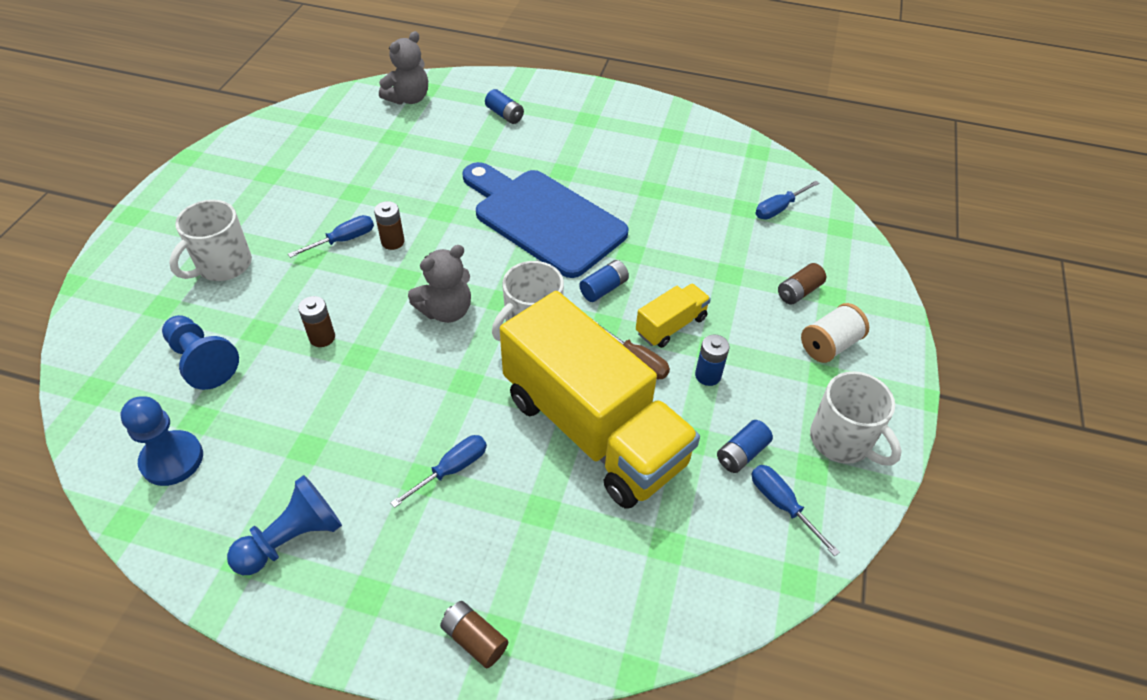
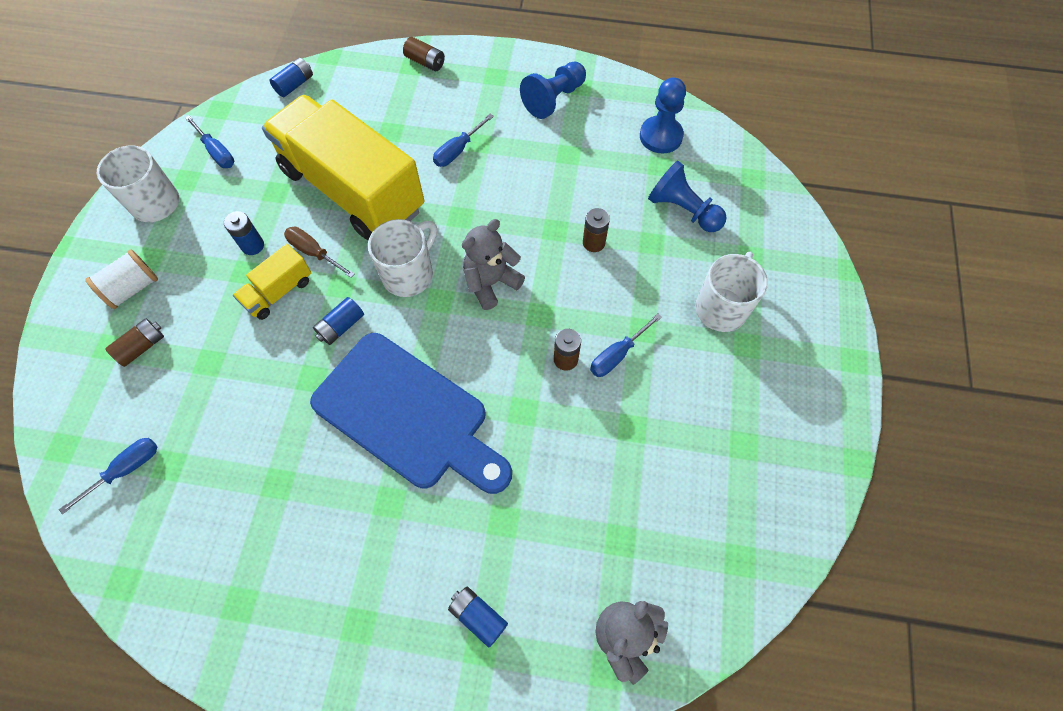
camera: 175 degrees right, 15 degrees up
(741, 453) = (238, 184): blue battery -> blue battery (295, 85)

